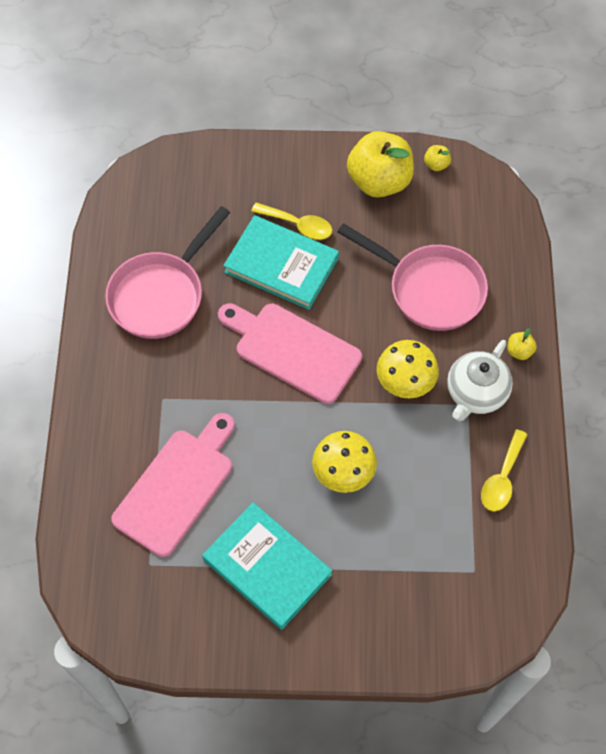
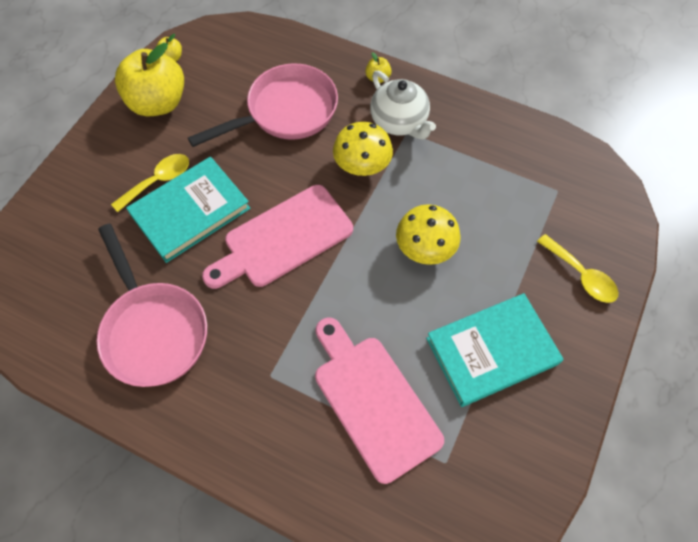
camera: 65 degrees left, 0 degrees up
(502, 479) = (484, 137): yellow spoon -> yellow spoon (581, 275)

